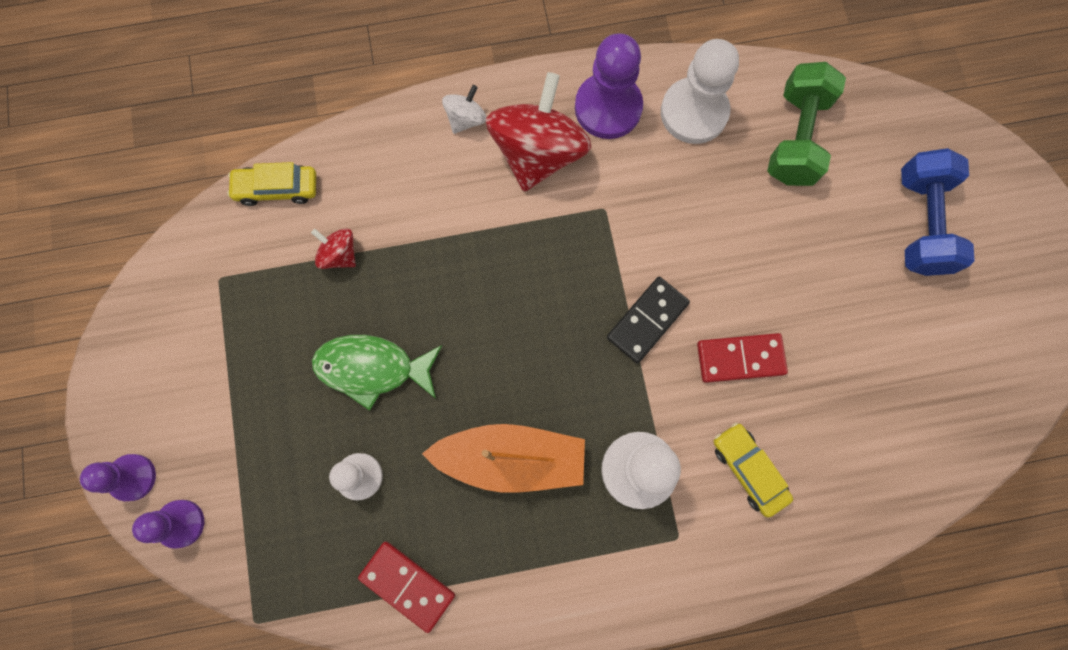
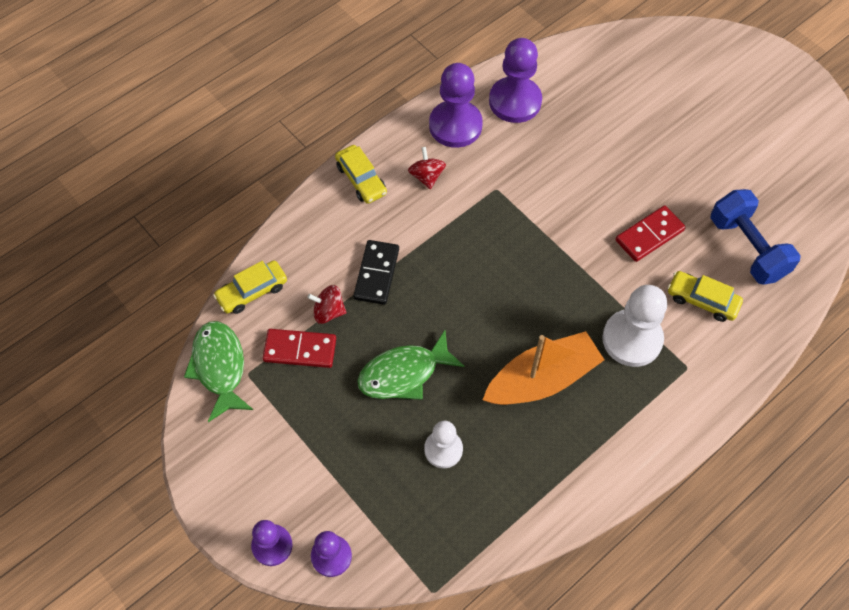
camera: 30 degrees left, 15 degrees down
(196, 256) = (219, 367): none -> green fish
(407, 585) = (527, 502): red domino -> red domino (300, 349)
(466, 119) = (361, 179): white spinning top -> yellow car
(538, 153) = (426, 176): red spinning top -> red spinning top, size x0.46
(647, 320) = (573, 243): black domino -> black domino (376, 274)
(694, 112) = (515, 101): white pawn -> purple pawn
(796, 138) = (591, 85): green dumbbell -> none
(920, 223) = (704, 98): blue dumbbell -> blue dumbbell (747, 248)

